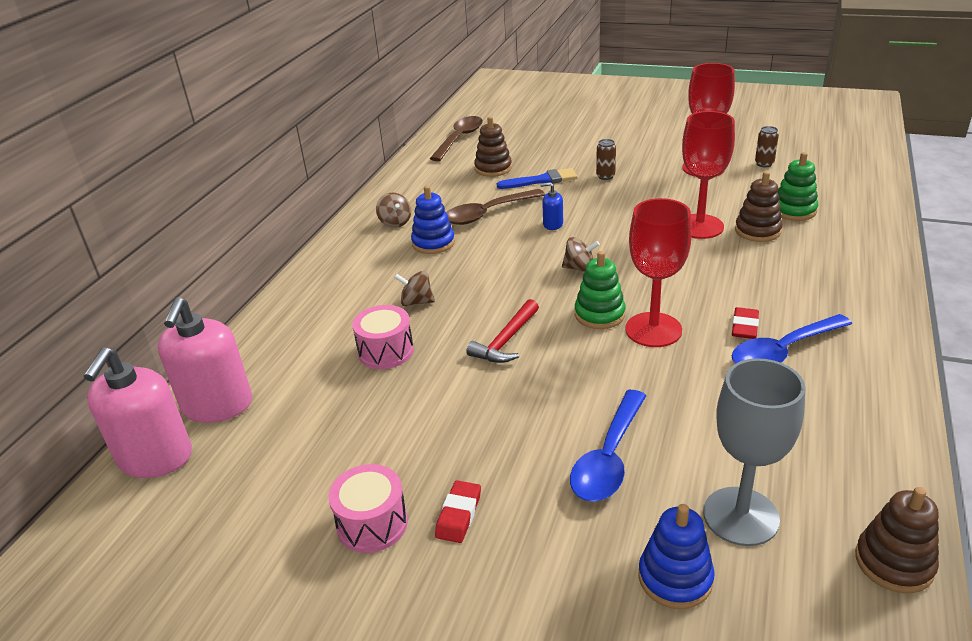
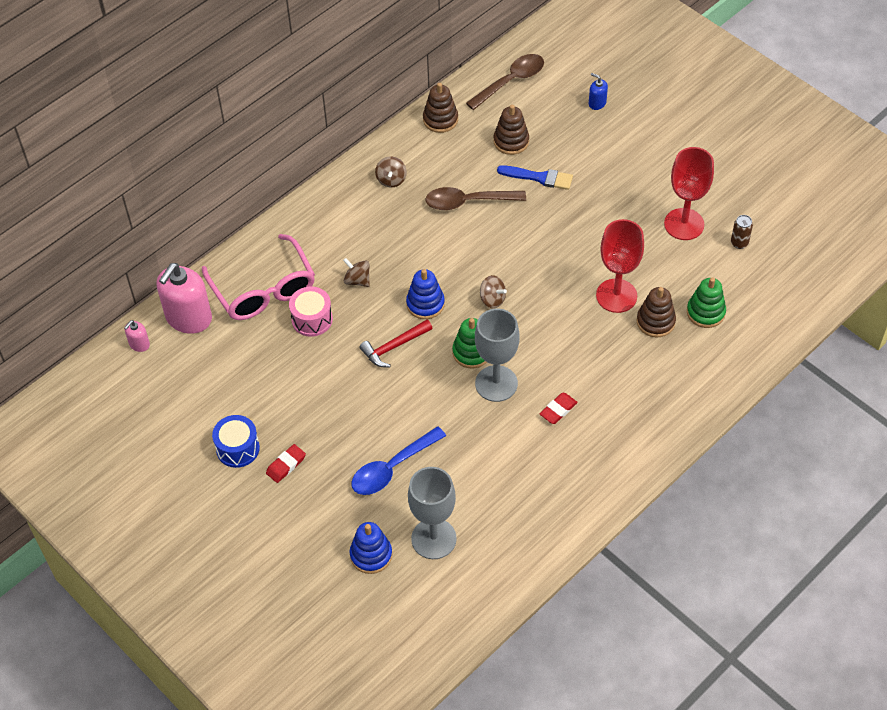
camera: 25 degrees right, 20 degrees up
(155, 458) = (139, 344): pink soap dispenser -> pink soap dispenser, size x0.45
(306, 346) = (263, 290): none -> pink glasses
(372, 523) = (238, 448): pink drum -> blue drum
(433, 243) = (405, 219): blue stacking toy -> blue stacking toy (425, 304)
(552, 224) = (508, 240): blue soap dispenser -> blue soap dispenser (597, 103)
(605, 176) = (594, 197): brown can -> none
(653, 330) = (496, 383): red goblet -> grey goblet
(783, 351) = (563, 442): blue spoon -> none
(894, 562) = (488, 601): brown stacking toy -> brown stacking toy (440, 119)

